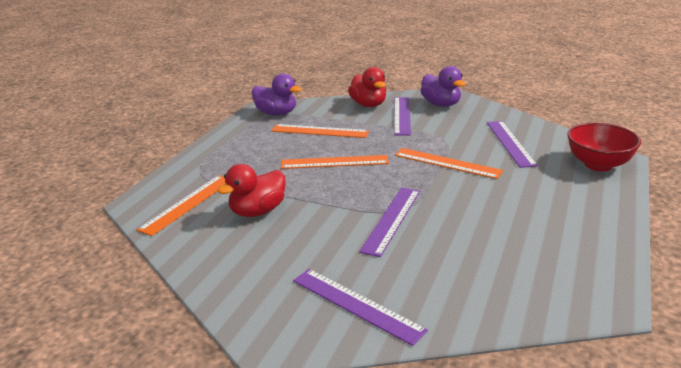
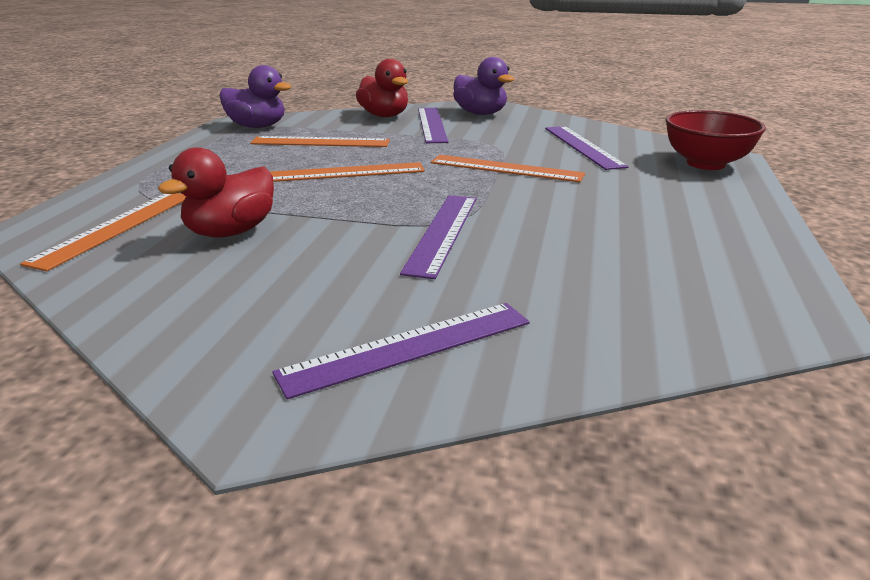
camera: 10 degrees left, 0 degrees up
(356, 304) = (408, 347): purple ruler -> purple ruler turned 60 degrees counterclockwise

